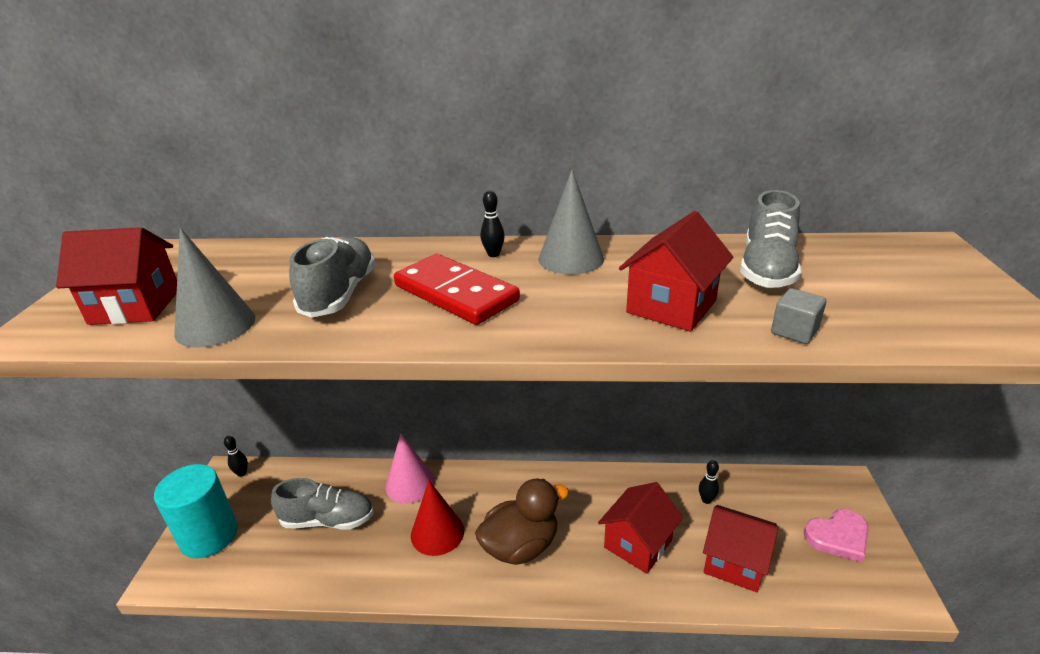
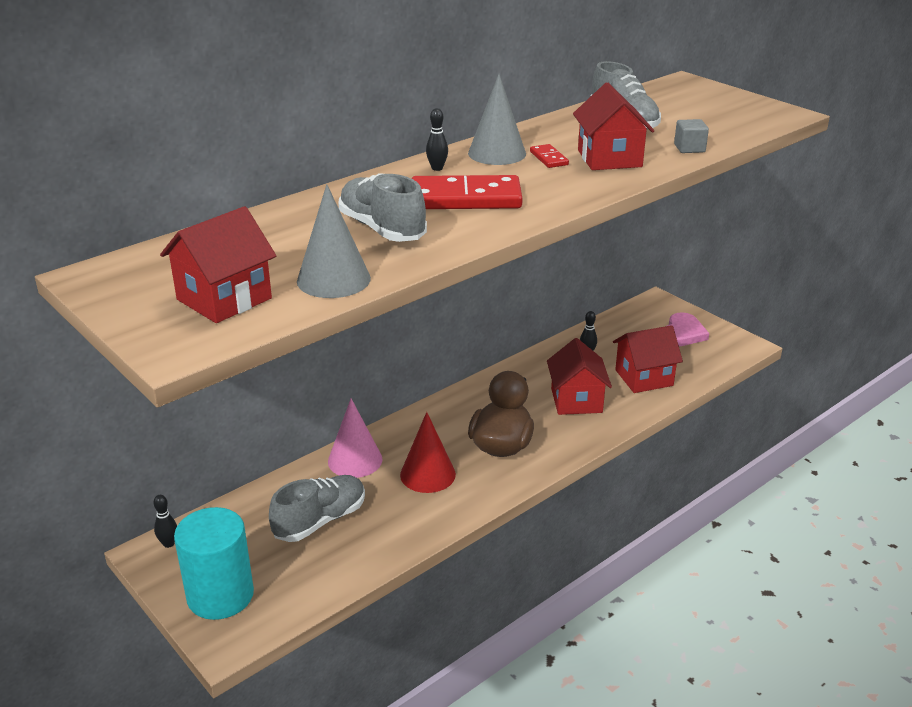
camera: 45 degrees left, 0 degrees up
(608, 282) = (548, 158): none -> red domino

